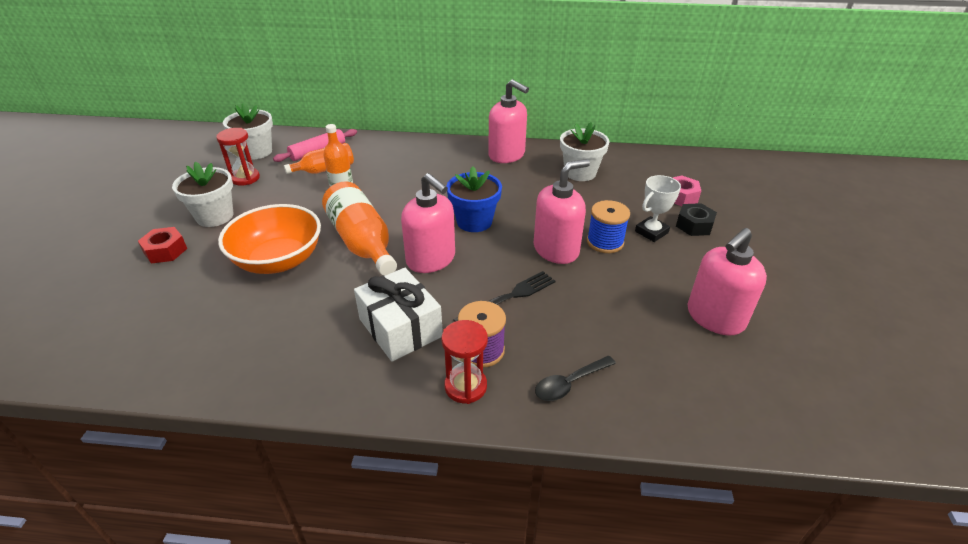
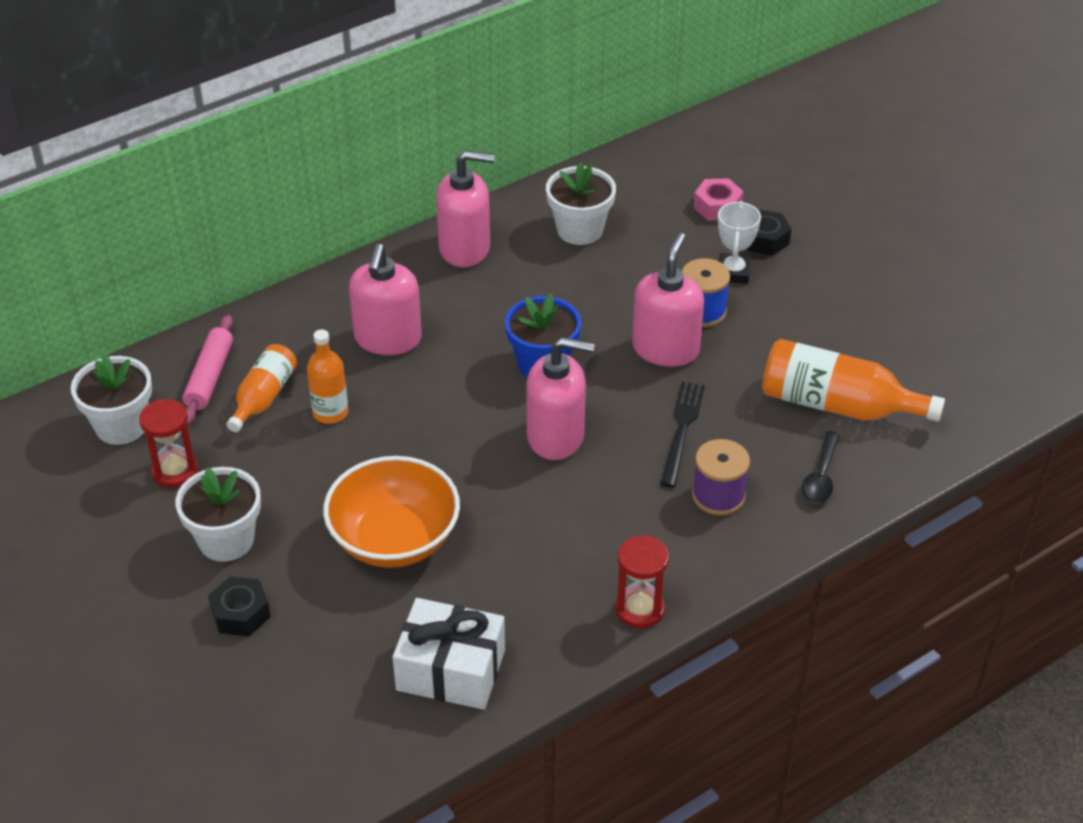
camera: 40 degrees left, 5 degrees up
(165, 251) = (240, 613): red nut -> black nut
(362, 242) = (455, 462): orange bottle -> orange bottle (837, 405)
(400, 328) = (621, 523): white gift -> white gift (451, 670)
(465, 386) = (743, 535): red hourglass -> red hourglass (639, 609)
(715, 318) = (873, 339): pink soap dispenser -> pink soap dispenser (388, 339)

